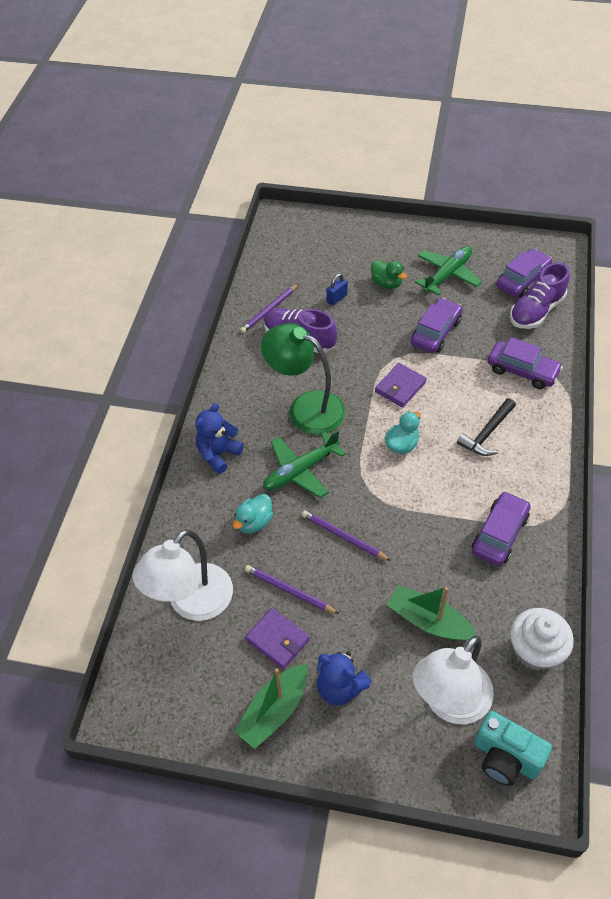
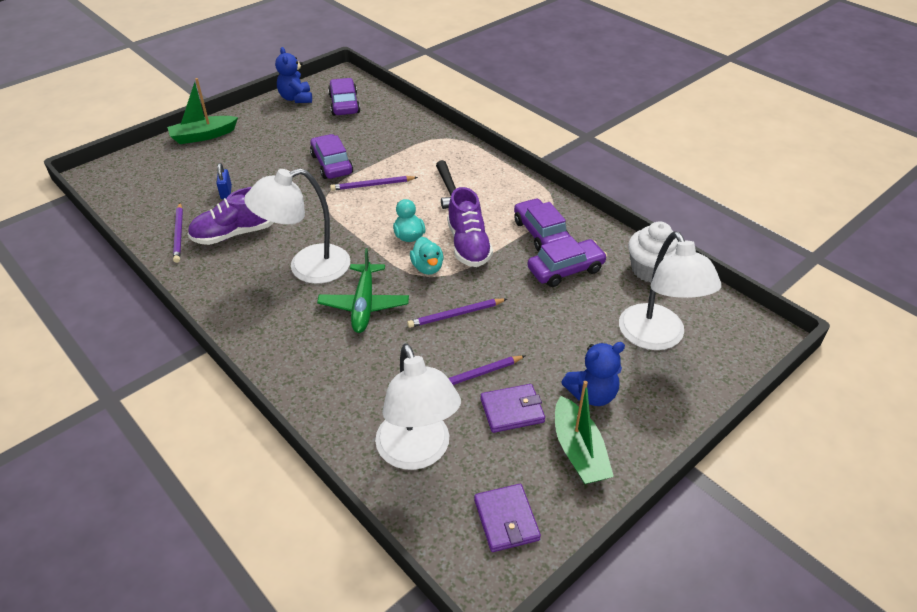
camera: 55 degrees left, 10 degrees down
(218, 454) = (282, 347): blue teddy bear -> blue teddy bear (296, 98)
(254, 522) = (381, 362): turquoise duck -> turquoise duck (427, 267)
(306, 408) = (307, 268): green lamp -> white lamp
(386, 283) = (252, 161): green duck -> none
(400, 387) = (356, 208): purple wallet -> purple wallet (506, 519)
(428, 621) = (578, 309): green boat -> green boat (203, 136)
(438, 376) = (372, 185): none -> purple pencil
(447, 275) = (289, 131): green plane -> none
(505, 757) = (724, 333): turquoise camera -> none
(522, 370) = (419, 147): purple car -> purple car (565, 269)
(536, 311) = (379, 114): purple shoe -> purple shoe (468, 245)

